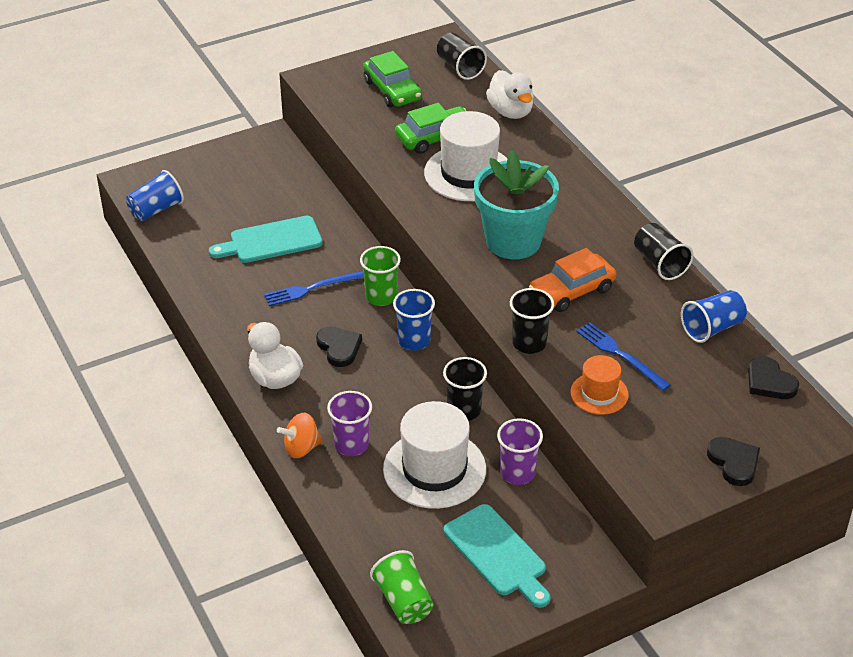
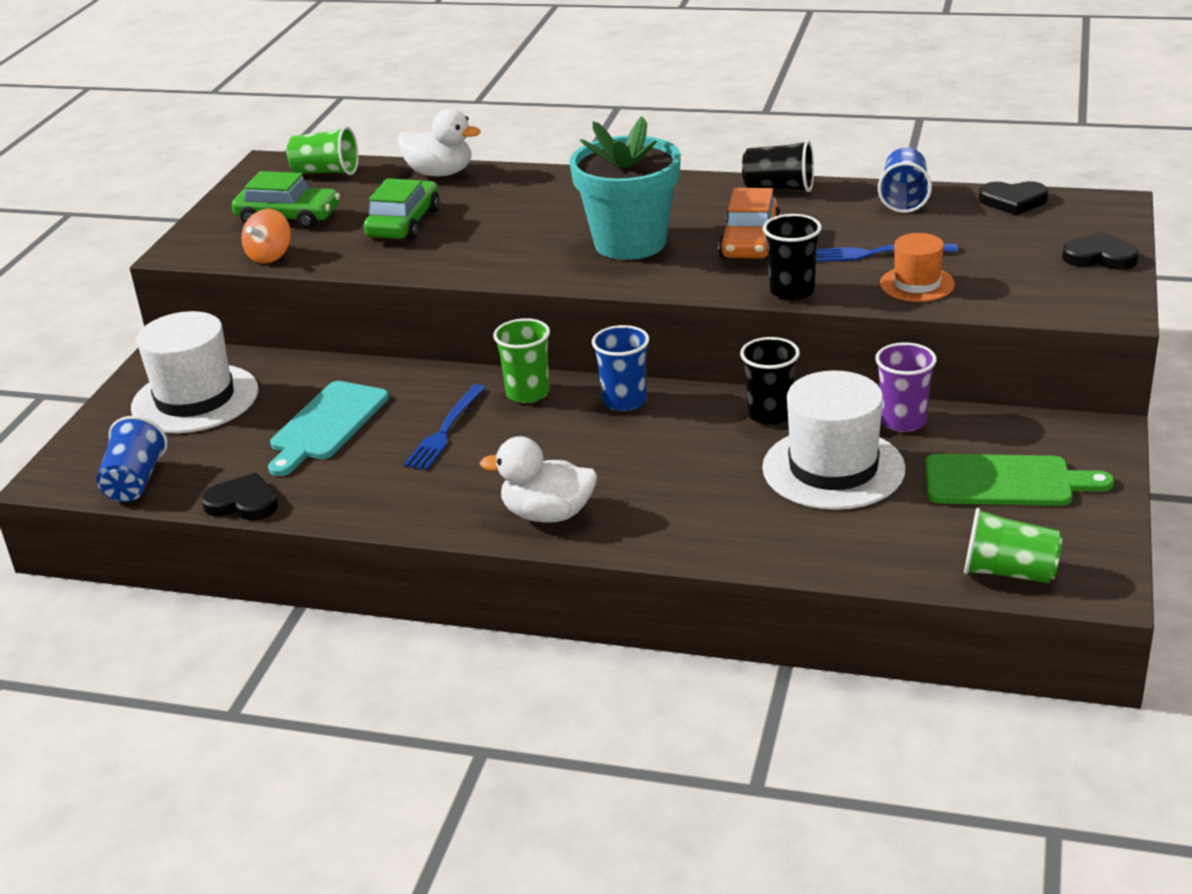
camera: 45 degrees left, 10 degrees down
(301, 448) = (685, 543): orange spinning top -> orange spinning top (270, 256)
(339, 348) = (564, 451): black heart -> black heart (243, 503)
(351, 444) = (725, 506): purple cup -> none
(460, 67) = (326, 172): black cup -> green cup
(468, 173) = (490, 227): white hat -> white hat (195, 399)
(498, 554) = (1006, 481): turquoise cutting board -> green cutting board

